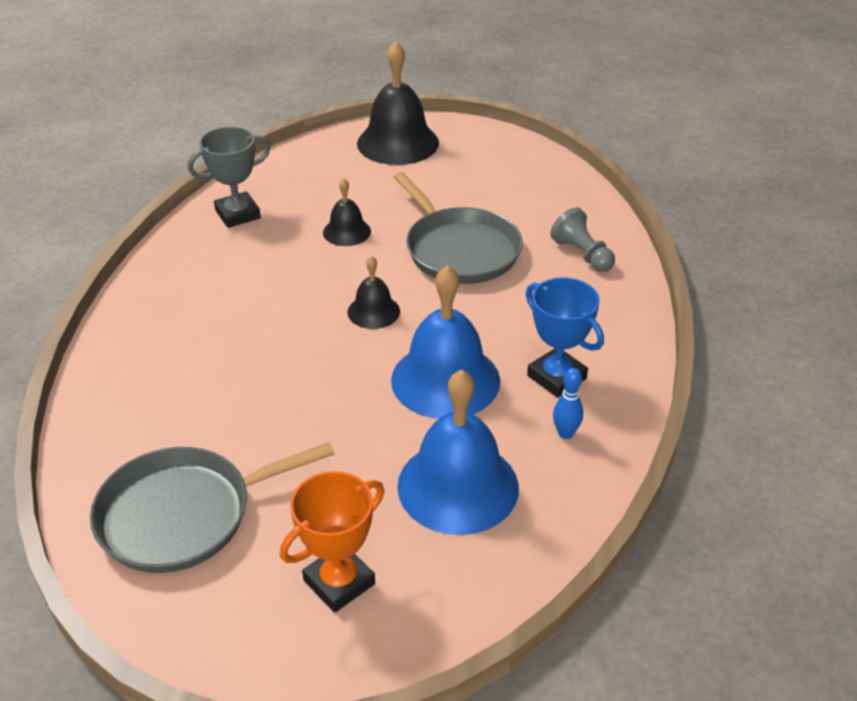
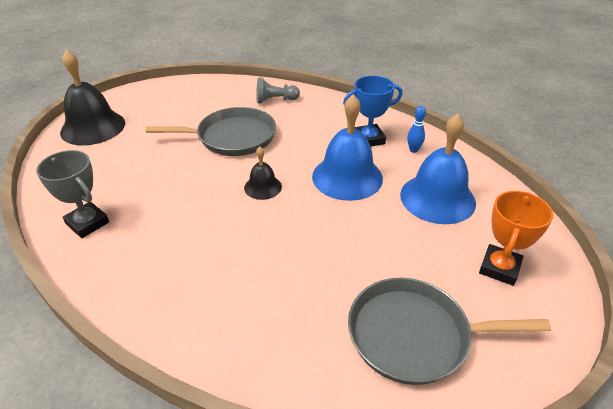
camera: 65 degrees left, 0 degrees up
(183, 515) = (414, 335): grey pan -> grey pan turned 90 degrees clockwise
(238, 214) = (87, 223): grey trophy -> grey trophy turned 45 degrees counterclockwise
(339, 582) = (499, 268): orange trophy -> orange trophy turned 45 degrees clockwise
(347, 231) = (167, 175): black bell -> none

